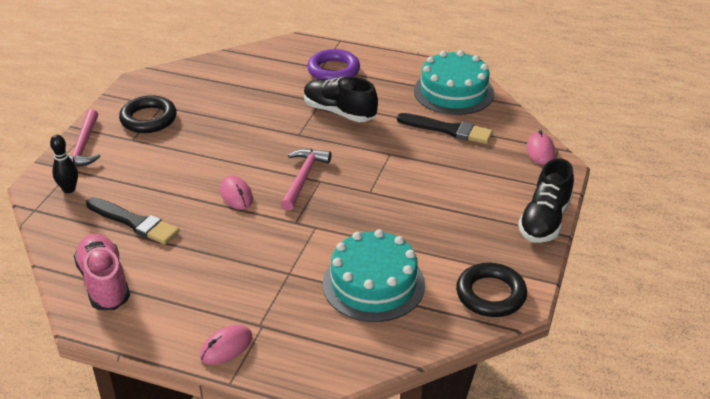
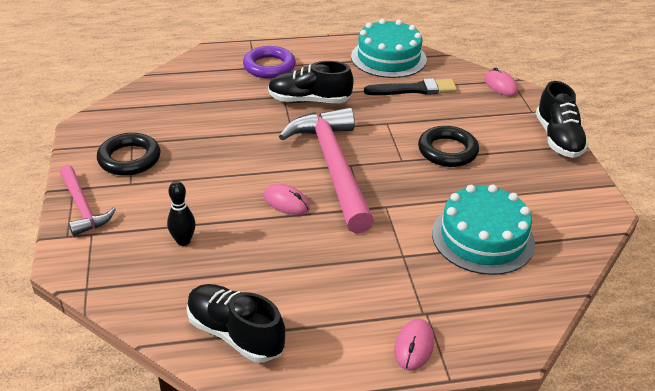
camera: 30 degrees left, 0 degrees up
(69, 189) = (107, 254): black bowling pin -> black bowling pin (183, 241)
(104, 283) = (235, 334): pink shoe -> black shoe
(134, 222) = (210, 262): black brush -> none
(303, 178) = (333, 167): pink hammer -> pink hammer, size x1.89
(491, 294) = (579, 211): black ring -> black ring (447, 151)

